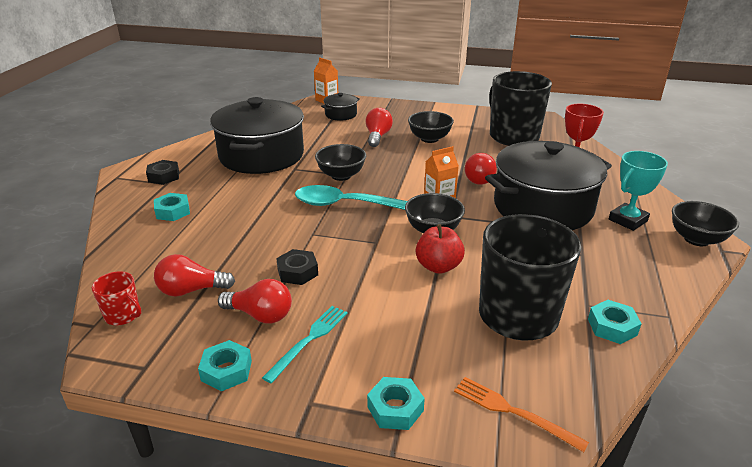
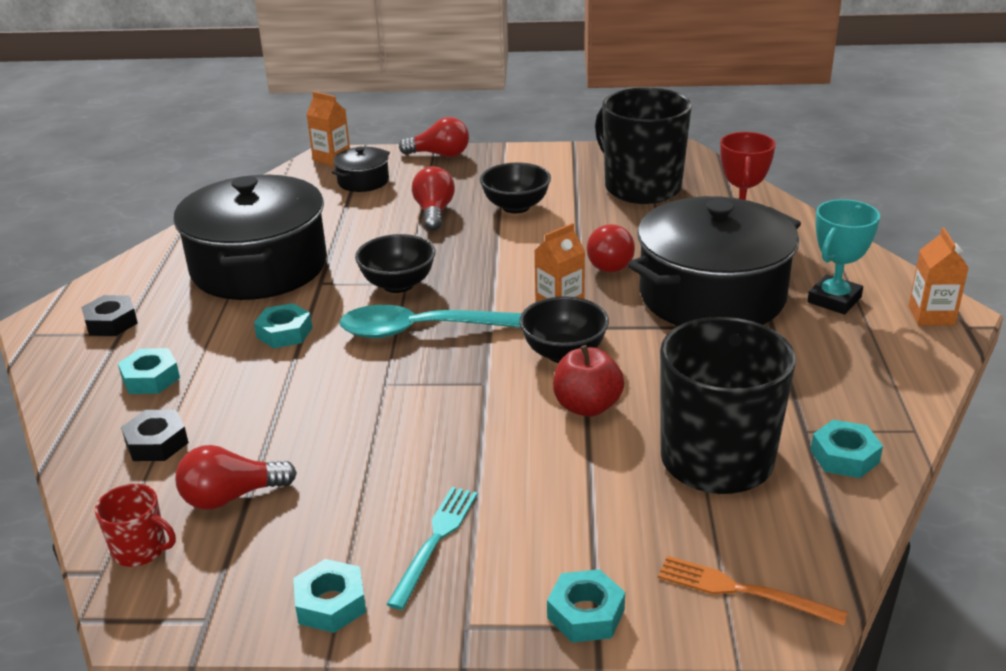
camera: 10 degrees left, 0 degrees up
(260, 315) = (351, 517): red light bulb -> red light bulb (440, 154)
(262, 195) = (284, 333): none -> turquoise nut
(297, 272) = (383, 445): black nut -> black nut (157, 443)
(696, 239) = (931, 315): black bowl -> orange carton

